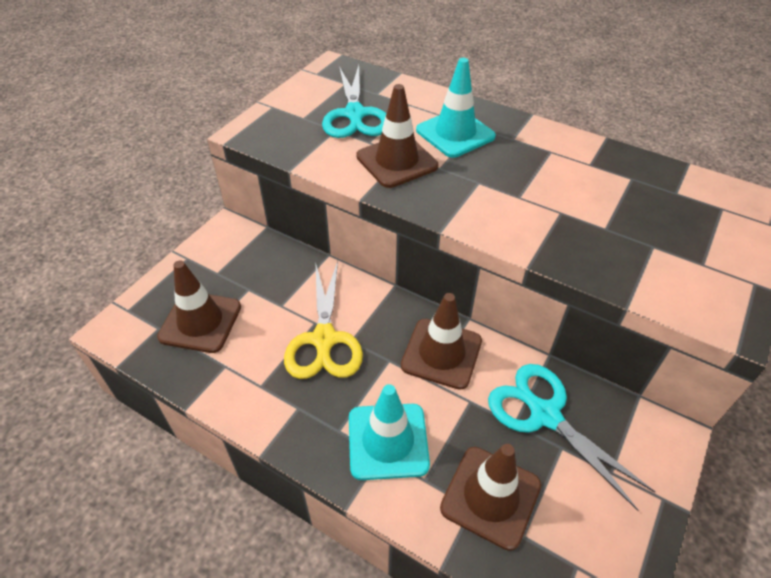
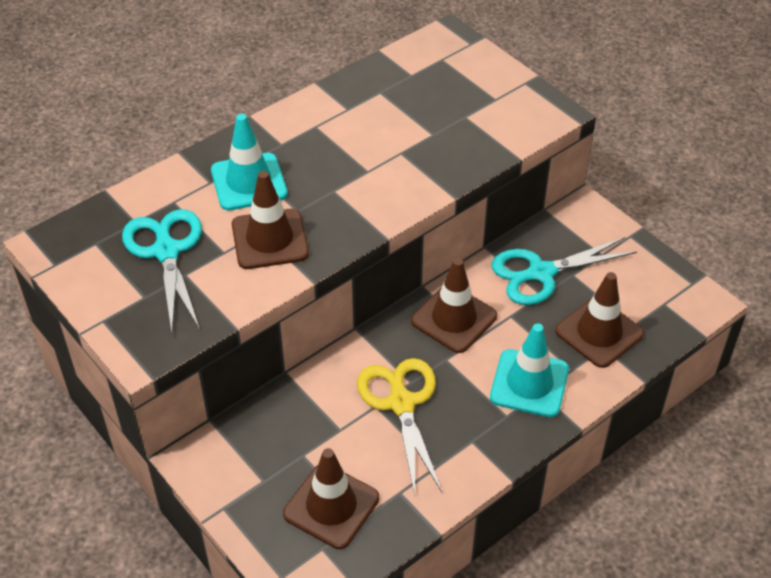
camera: 70 degrees left, 0 degrees up
(324, 340) = (401, 403): yellow scissors -> yellow scissors turned 120 degrees counterclockwise
(355, 115) = (166, 251): turquoise scissors -> turquoise scissors turned 120 degrees counterclockwise

